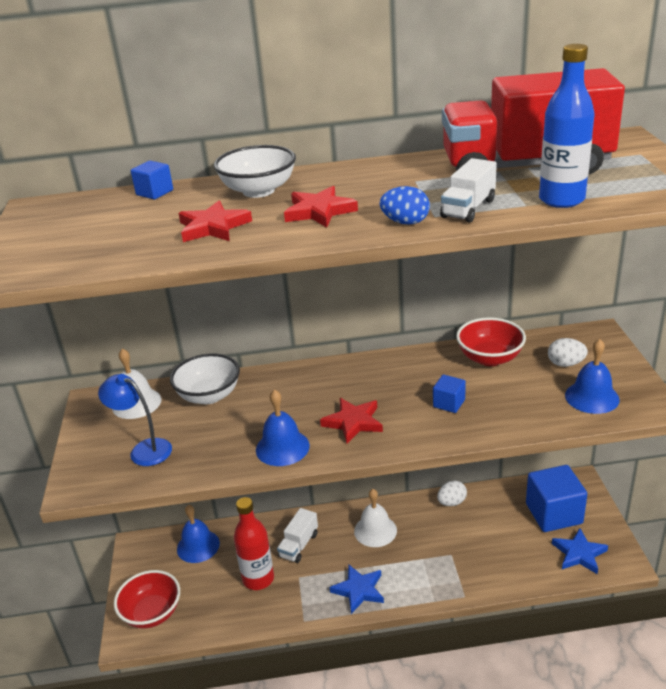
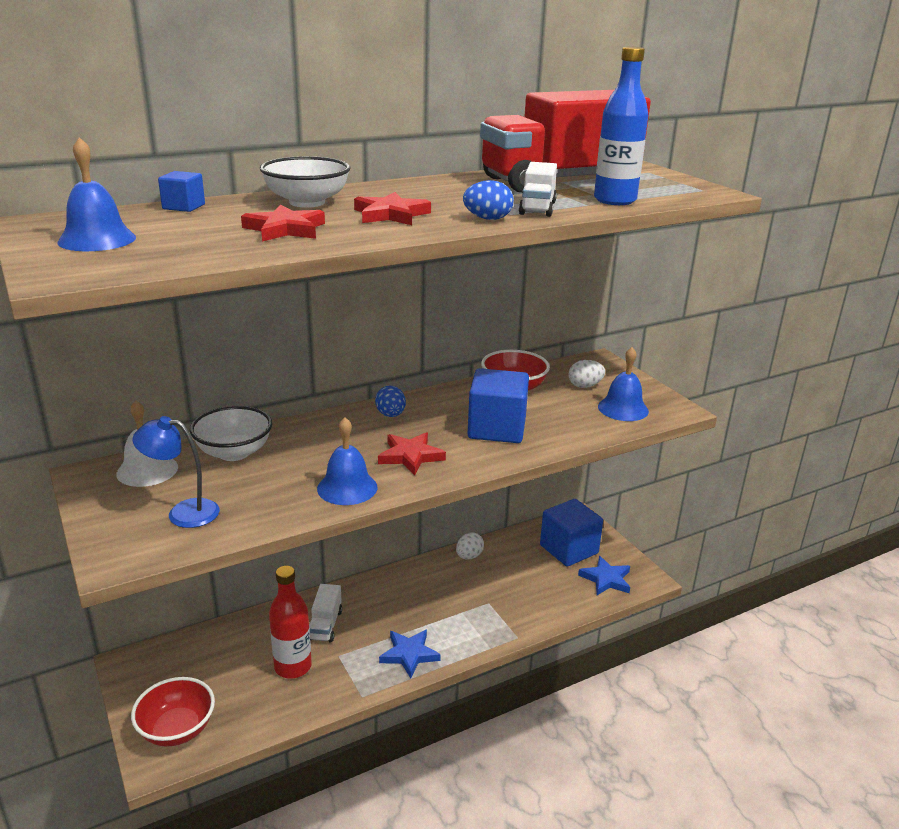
camera: 25 degrees left, 5 degrees down
(198, 546) = (206, 648): blue bell -> blue bell (97, 239)
(358, 374) = (390, 415): none -> blue egg
(375, 530) = (402, 595): white bell -> none
(449, 403) = (496, 429): blue cube -> blue cube, size x2.08

